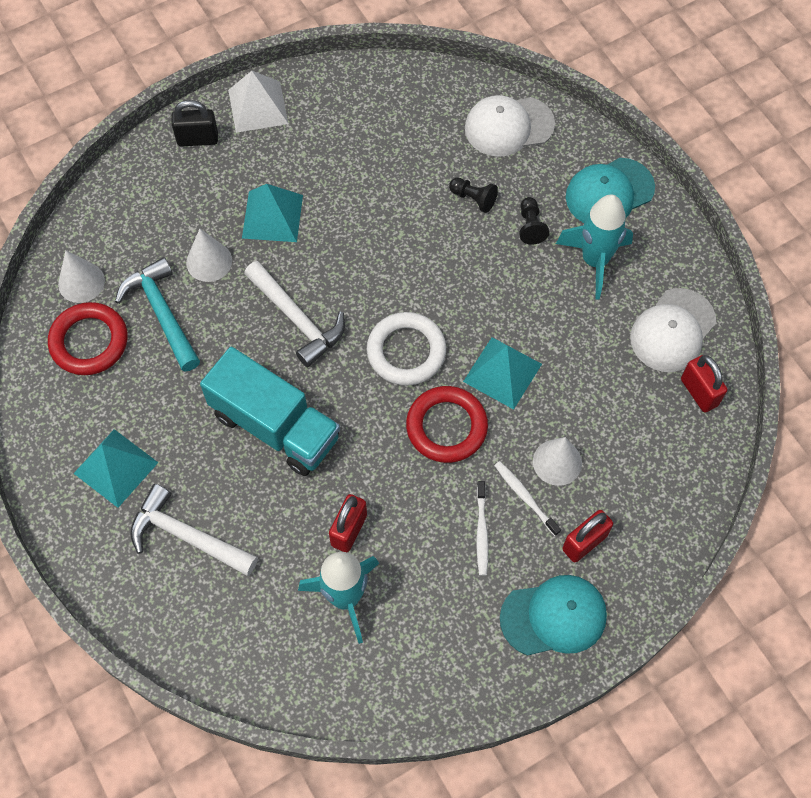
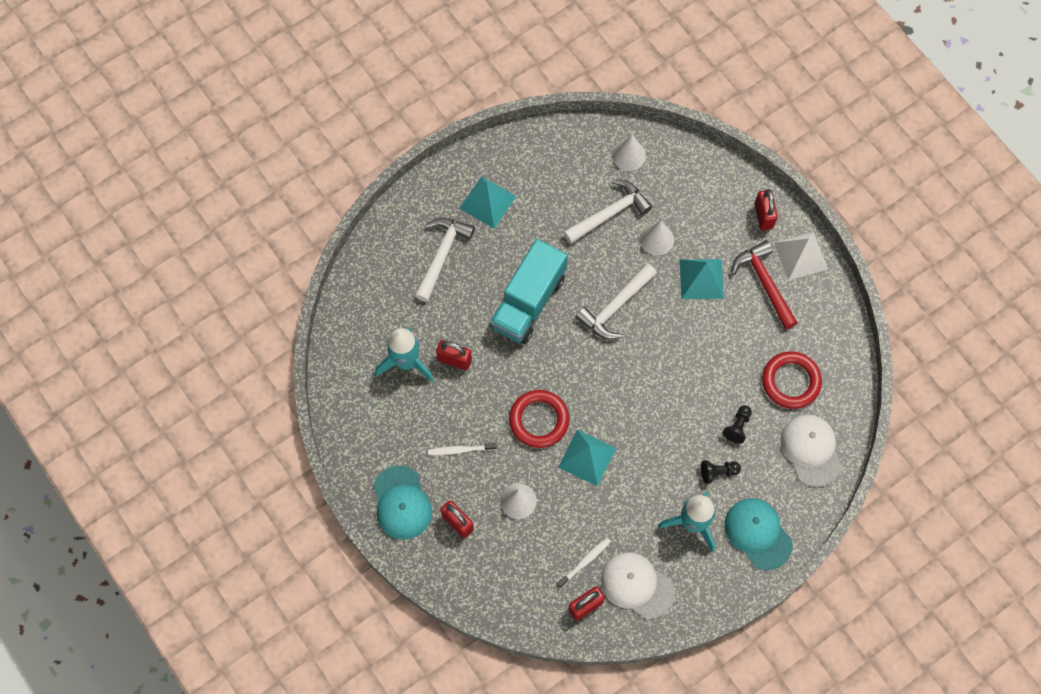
camera: 85 degrees right, 5 degrees up
(89, 342) = (581, 169): red ring -> red ring (791, 381)
(162, 314) = (609, 213): turquoise hammer -> white hammer
(198, 139) = (763, 216): black padlock -> red padlock
(289, 148) = (764, 283): none -> red hammer
(406, 351) = (597, 386): white ring -> none
(525, 497) = (488, 479): white toothbrush -> white toothbrush (584, 562)

